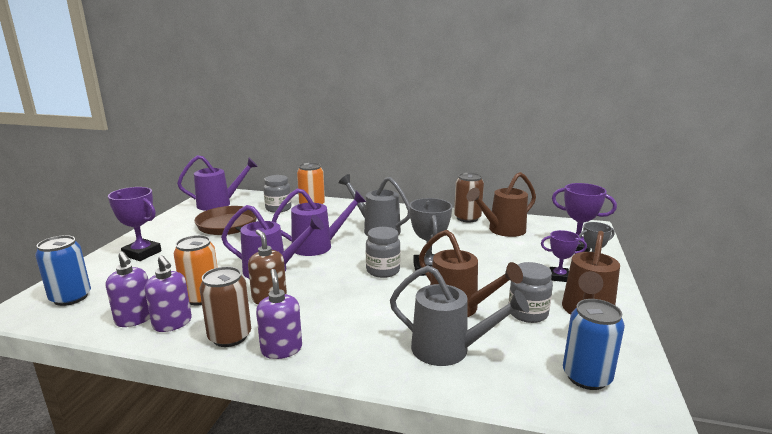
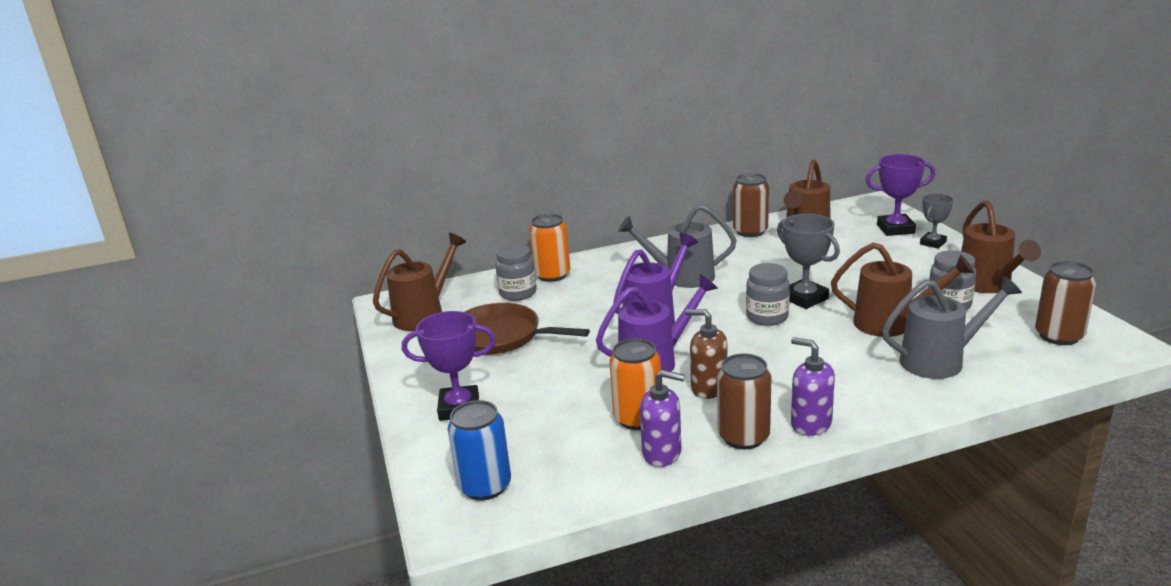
camera: 30 degrees left, 5 degrees up
(135, 319) = (612, 468): purple soap dispenser -> none
(219, 204) = (424, 314): purple watering can -> brown watering can
(559, 277) = (923, 262): purple trophy -> none
(586, 377) = (1059, 336): blue can -> brown can

